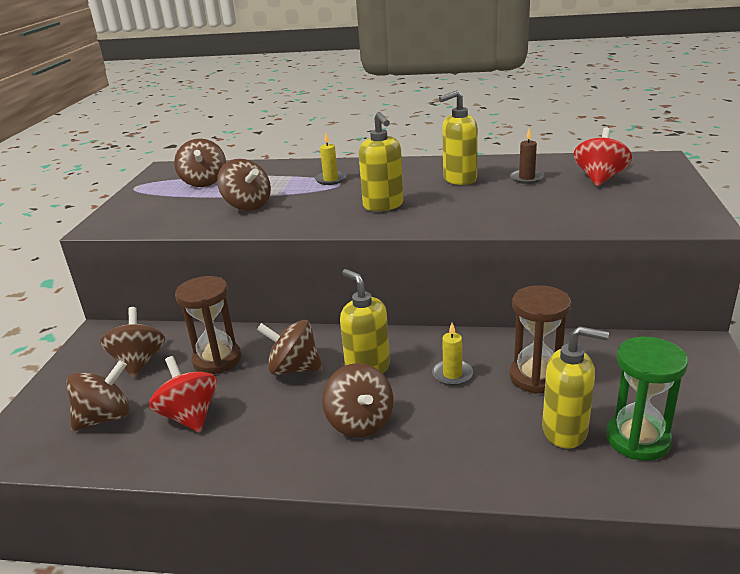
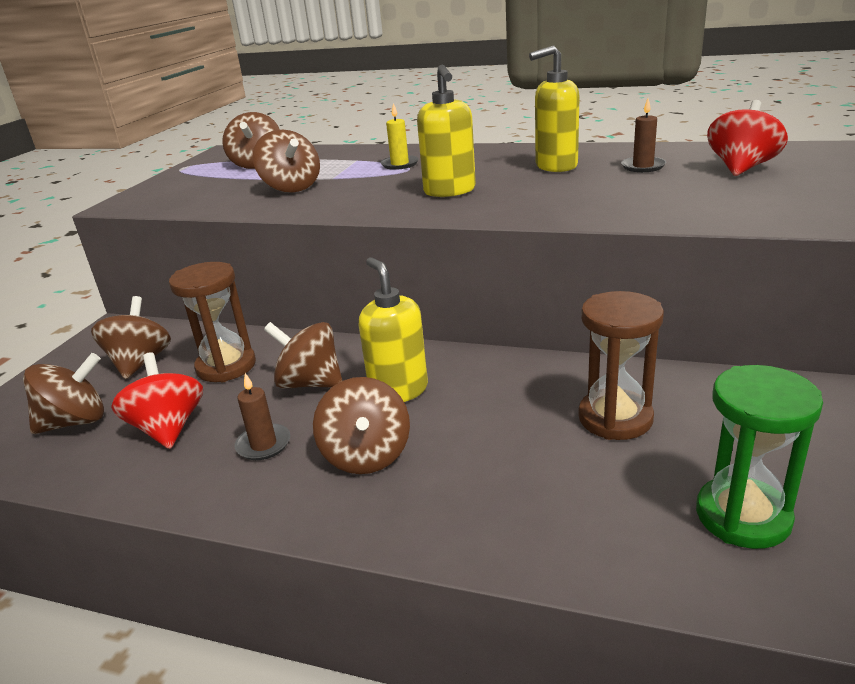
camera: 10 degrees right, 0 degrees up
(275, 421) = (263, 444): none -> brown candle
(452, 374) = (504, 406): yellow candle -> none
(565, 431) = (638, 494): yellow soap dispenser -> none

